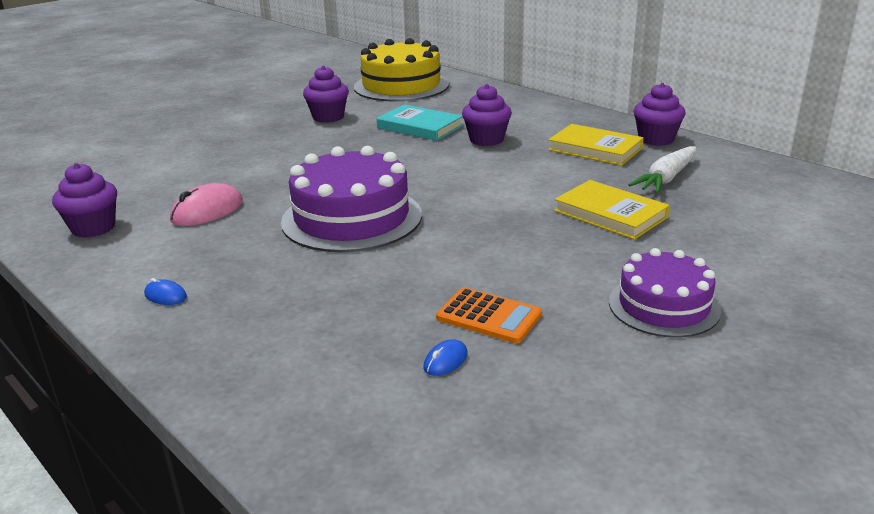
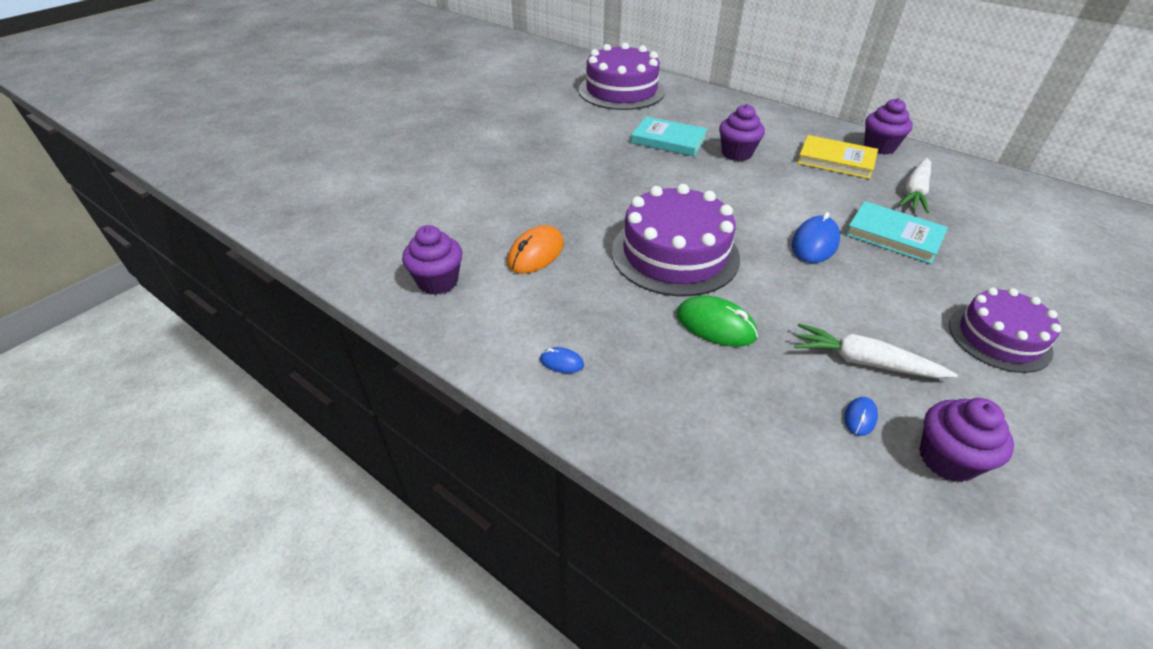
camera: 10 degrees left, 15 degrees up
(207, 211) = (536, 254): pink mouse -> orange mouse
(328, 117) = (577, 131): purple cupcake -> purple cupcake (947, 459)
(348, 277) = (715, 325): none -> green mouse
(401, 86) = (621, 91): yellow cake -> purple cake
(489, 316) = (864, 362): orange calculator -> white carrot
(513, 216) = (814, 243): none -> blue mouse
(610, 214) = (893, 236): yellow book -> turquoise book

